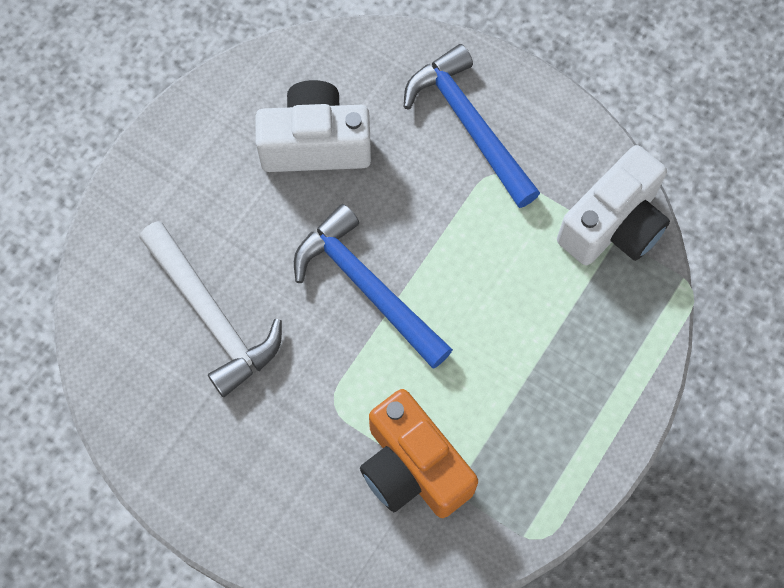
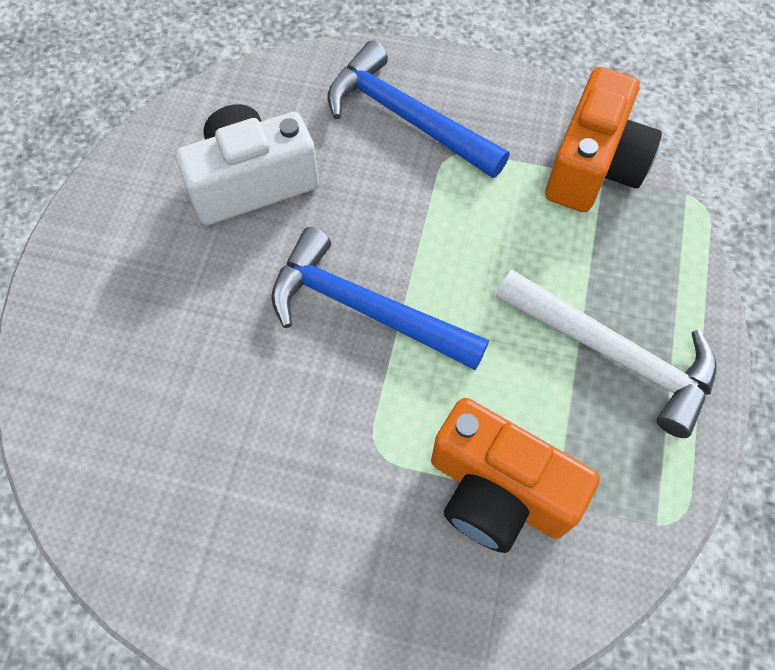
camera: 20 degrees left, 5 degrees down
(211, 316) = (198, 399): white hammer -> white hammer (613, 355)
(613, 225) = (593, 166): white camera -> orange camera

